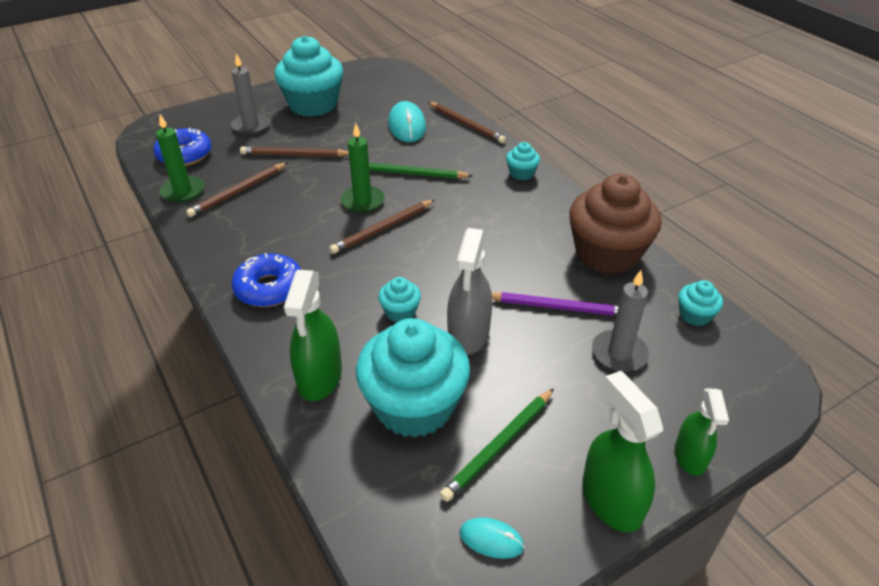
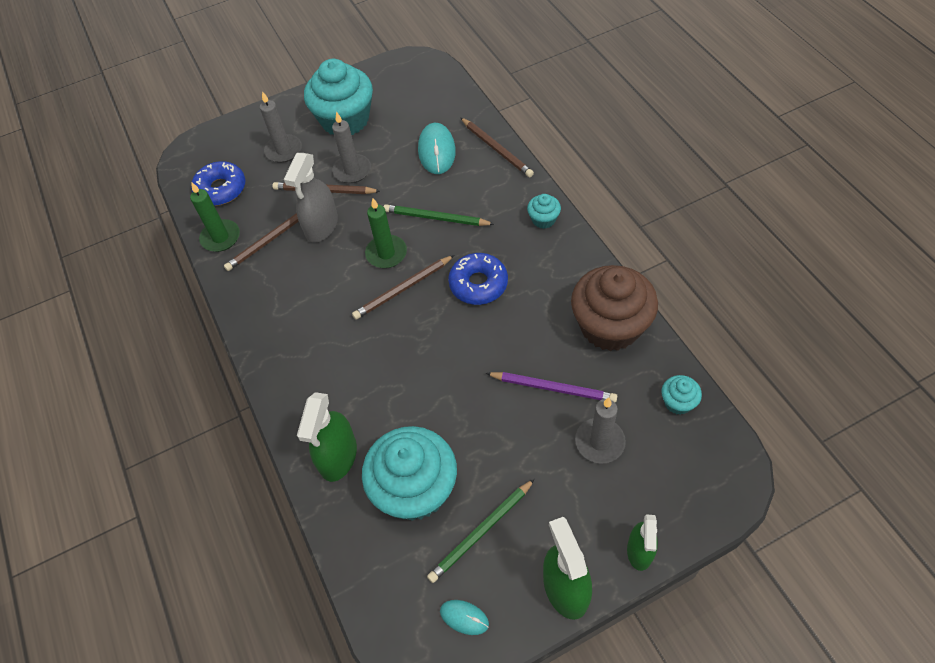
camera: 10 degrees right, 15 degrees up
(269, 288) = (298, 357): blue donut -> blue donut (478, 284)
(322, 140) = (352, 170): none -> grey candle
(400, 312) = (411, 388): turquoise cupcake -> none
(468, 334) = (469, 416): grey spray bottle -> grey spray bottle (321, 226)

